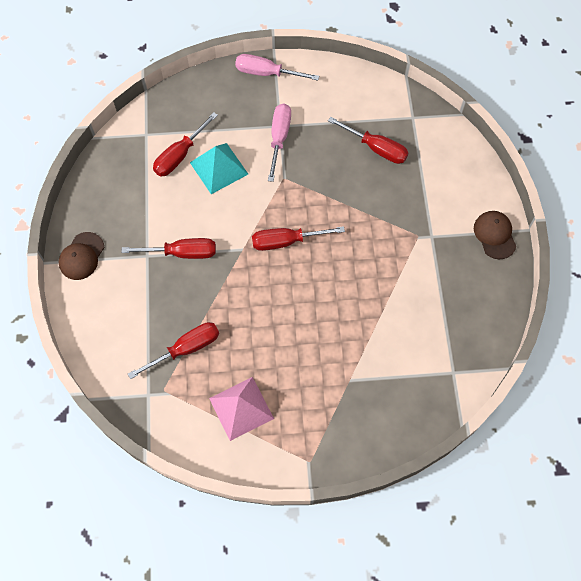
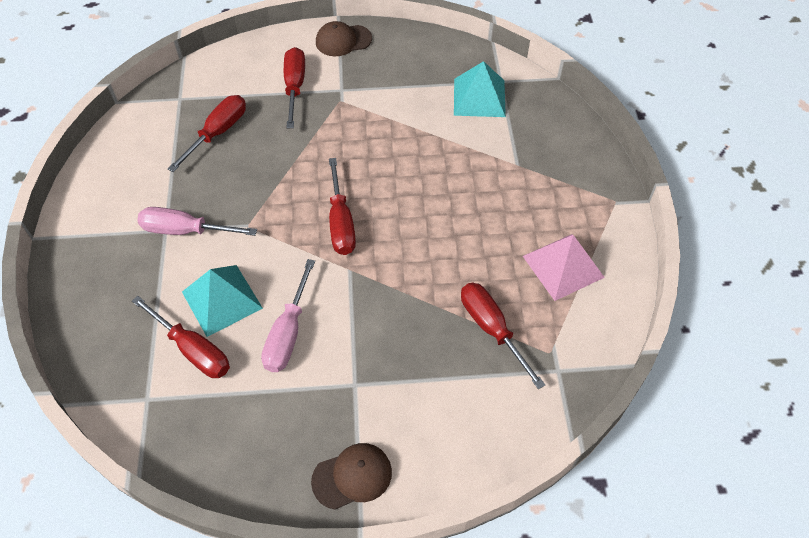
camera: 90 degrees left, 10 degrees down
(81, 256) = (352, 476): brown cap -> brown cap turned 45 degrees counterclockwise
(183, 253) = (352, 339): red screwdriver -> red screwdriver (294, 86)
(266, 73) = (73, 246): pink screwdriver -> pink screwdriver (288, 334)
(430, 352) = (479, 97): none -> turquoise pyramid

